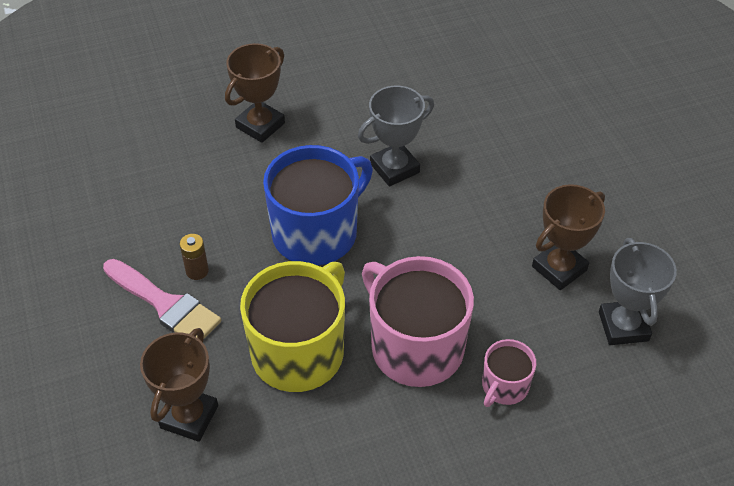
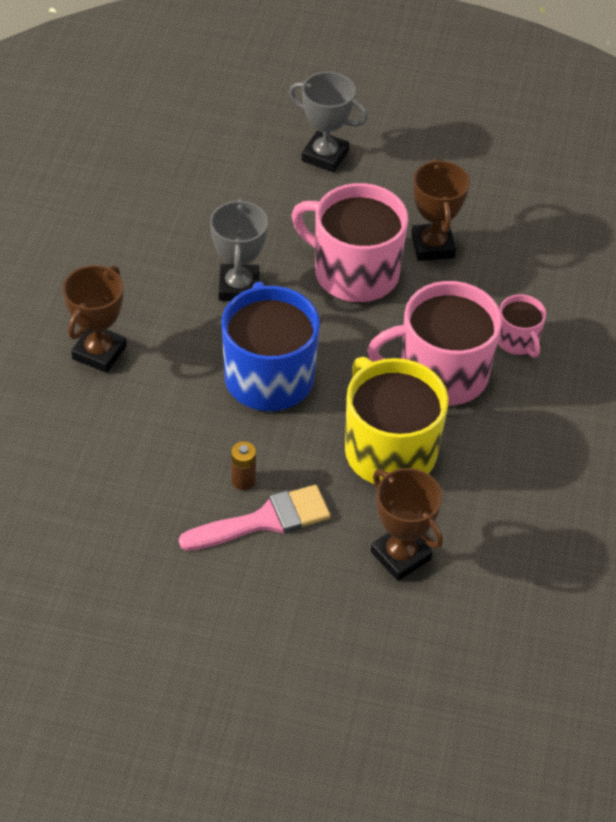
camera: 60 degrees left, 0 degrees up
(260, 125) = (99, 352): brown trophy -> brown trophy turned 45 degrees clockwise
(477, 230) = (354, 272): none -> pink mug
(623, 326) = (515, 242): grey trophy -> grey trophy (325, 156)

